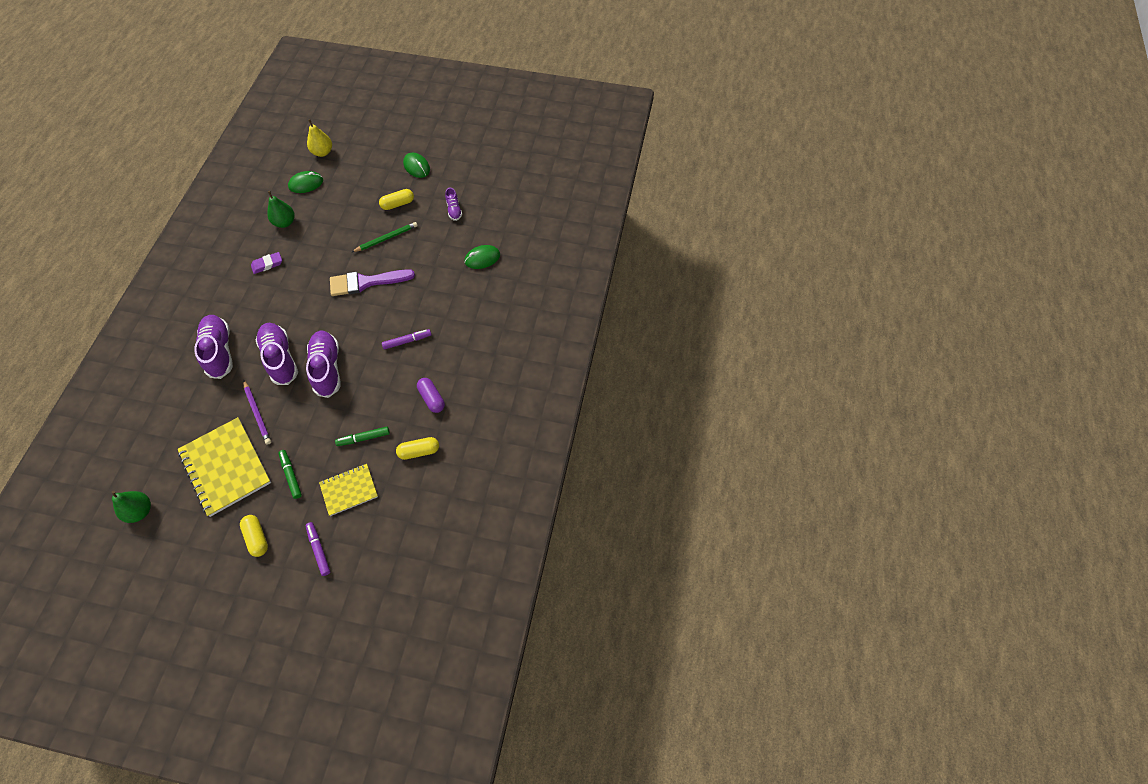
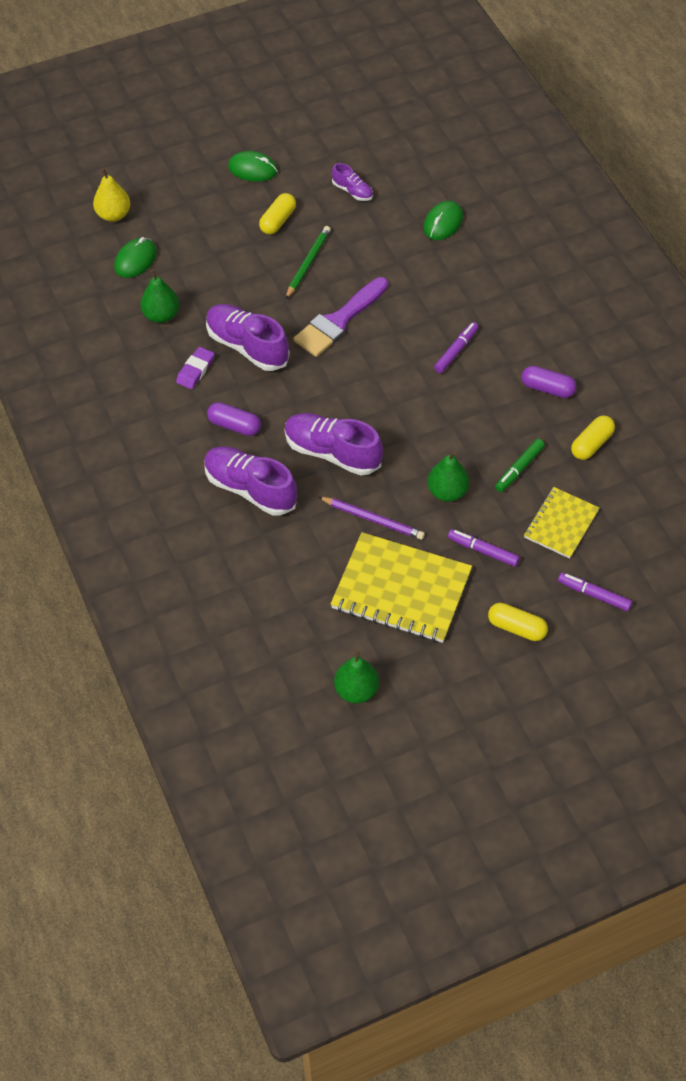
camera: 35 degrees left, 5 degrees down
(251, 309) = (234, 426): none -> purple capsule
(291, 475) = (483, 551): green marker -> purple marker
(311, 425) = (447, 492): none -> green pear
(327, 368) = (398, 429): purple shoe -> purple shoe (247, 346)

